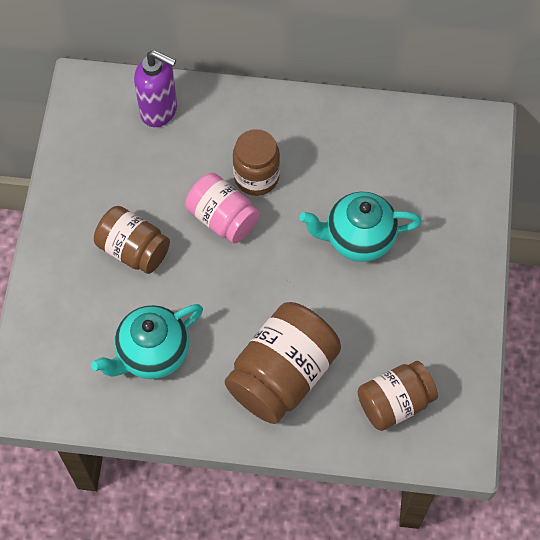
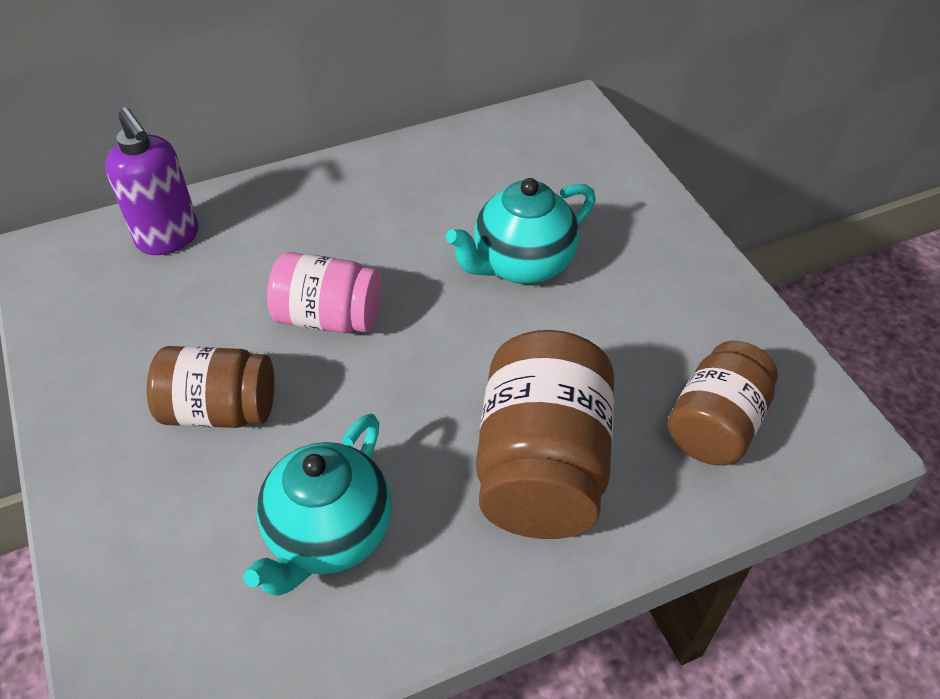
camera: 30 degrees left, 15 degrees down
(159, 110) = (168, 238): purple soap dispenser -> purple soap dispenser turned 60 degrees clockwise
(256, 177) = (345, 255): brown jar -> none

